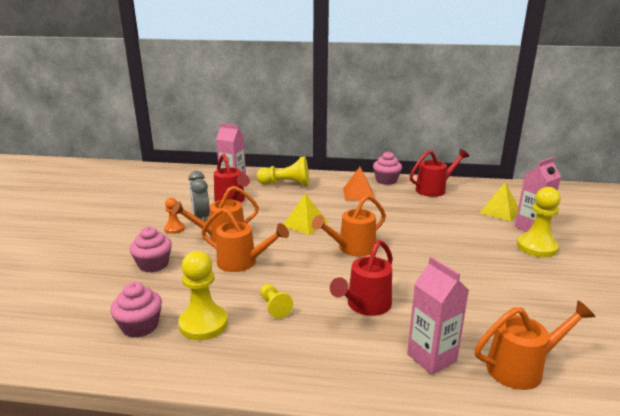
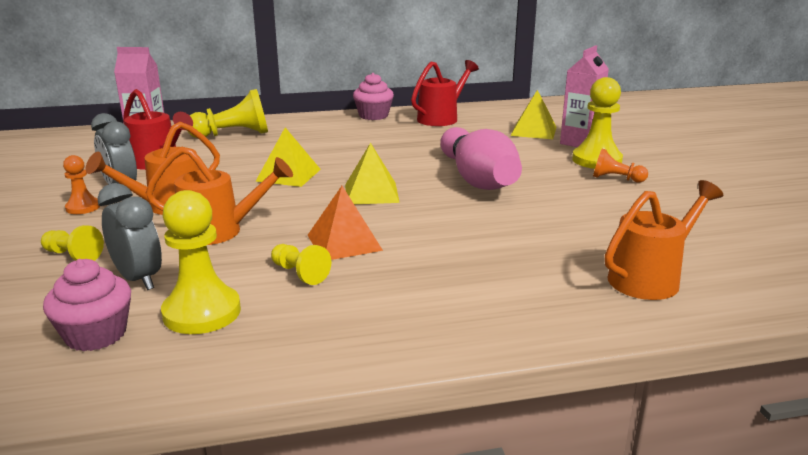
camera: 20 degrees left, 0 degrees up
(153, 264) = (73, 256): pink cupcake -> yellow pawn
(180, 290) = (138, 279): none -> grey clock
(352, 248) = (371, 193): orange watering can -> yellow pyramid
(358, 194) = (344, 134): orange pyramid -> orange pyramid (344, 242)
(365, 306) = (426, 251): red watering can -> none
(431, 358) = (542, 289): pink carton -> none
(433, 249) = (477, 179): none -> pink bowling pin
(543, 268) = (616, 179): none -> orange pawn

